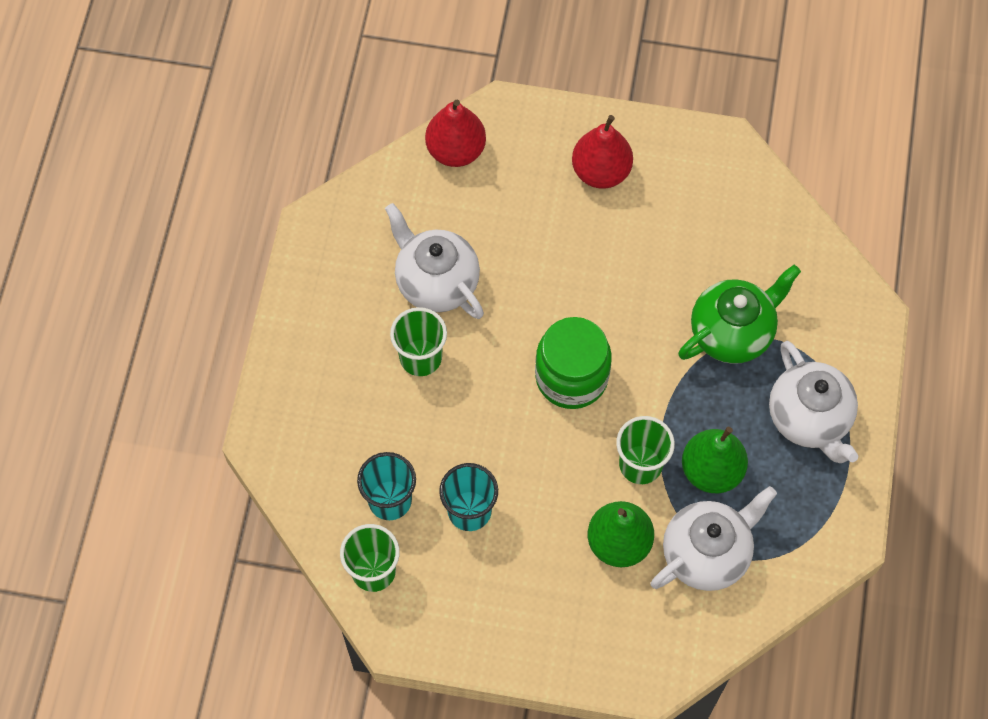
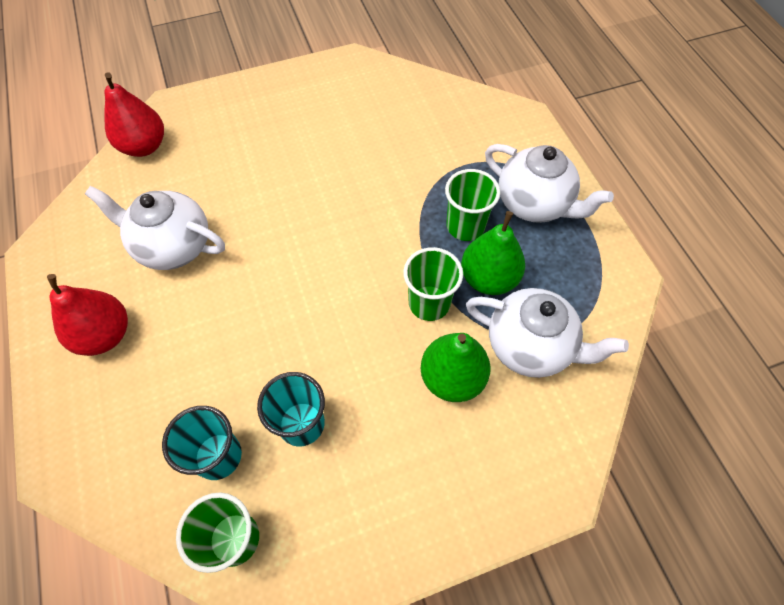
camera: 30 degrees left, 5 degrees down
(421, 357) = (188, 312): green cup -> green cup (465, 226)
(571, 377) = (330, 264): green jar -> none
(601, 171) = (270, 113): red pear -> red pear (105, 335)
(707, 553) = (530, 346): white teapot -> white teapot turned 90 degrees clockwise
(732, 332) = (436, 173): green teapot -> none

